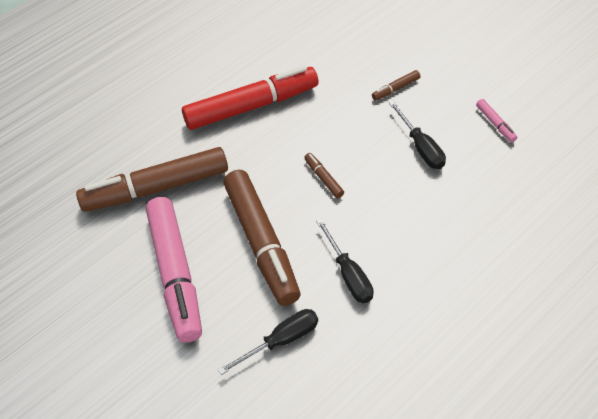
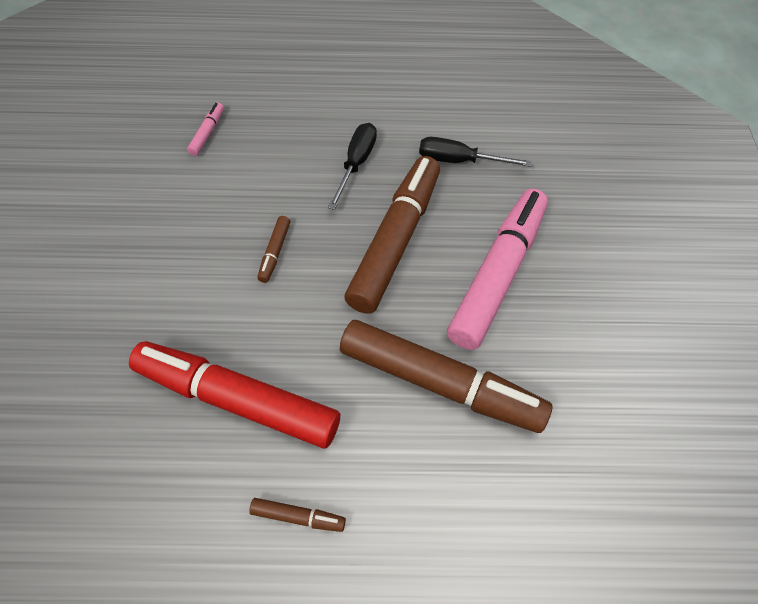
camera: 140 degrees left, 5 degrees up
(396, 89) = (86, 283): brown marker -> brown marker (298, 517)
(421, 147) = (160, 209): black screwdriver -> none
(495, 124) = (75, 176): pink marker -> pink marker (207, 133)

